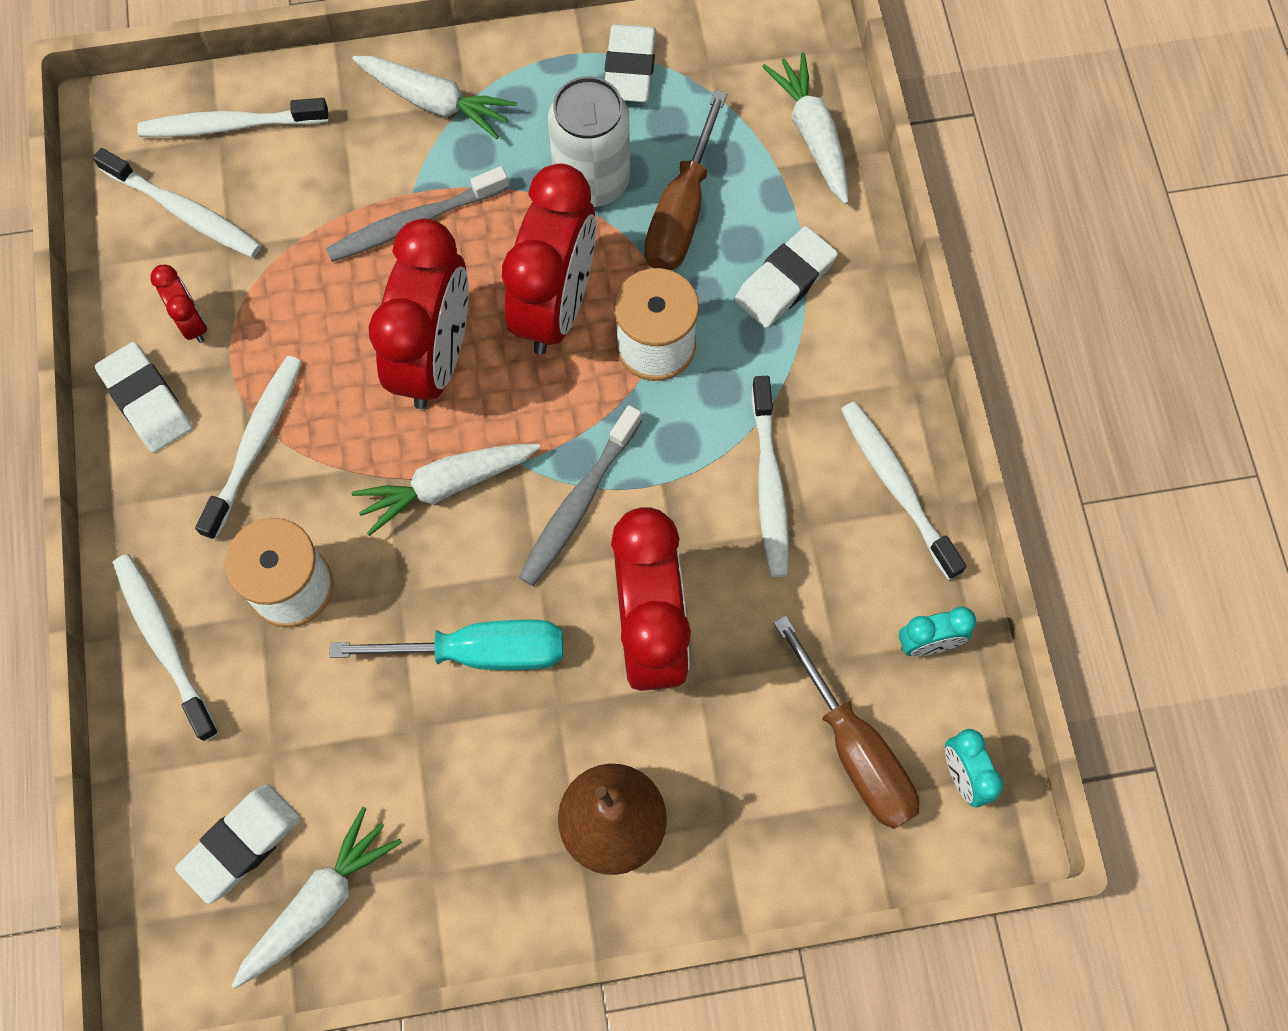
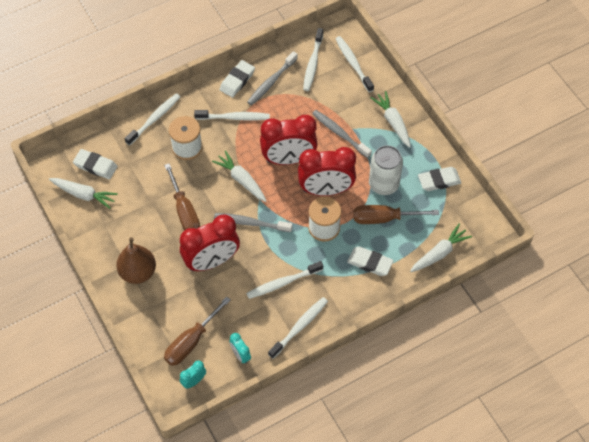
camera: 70 degrees right, 10 degrees down
(192, 323) = (271, 82): red clock -> grey toothbrush
(435, 102) = (393, 122): white carrot -> white carrot turned 150 degrees clockwise
(478, 652) = (184, 211): turquoise screwdriver -> brown screwdriver

